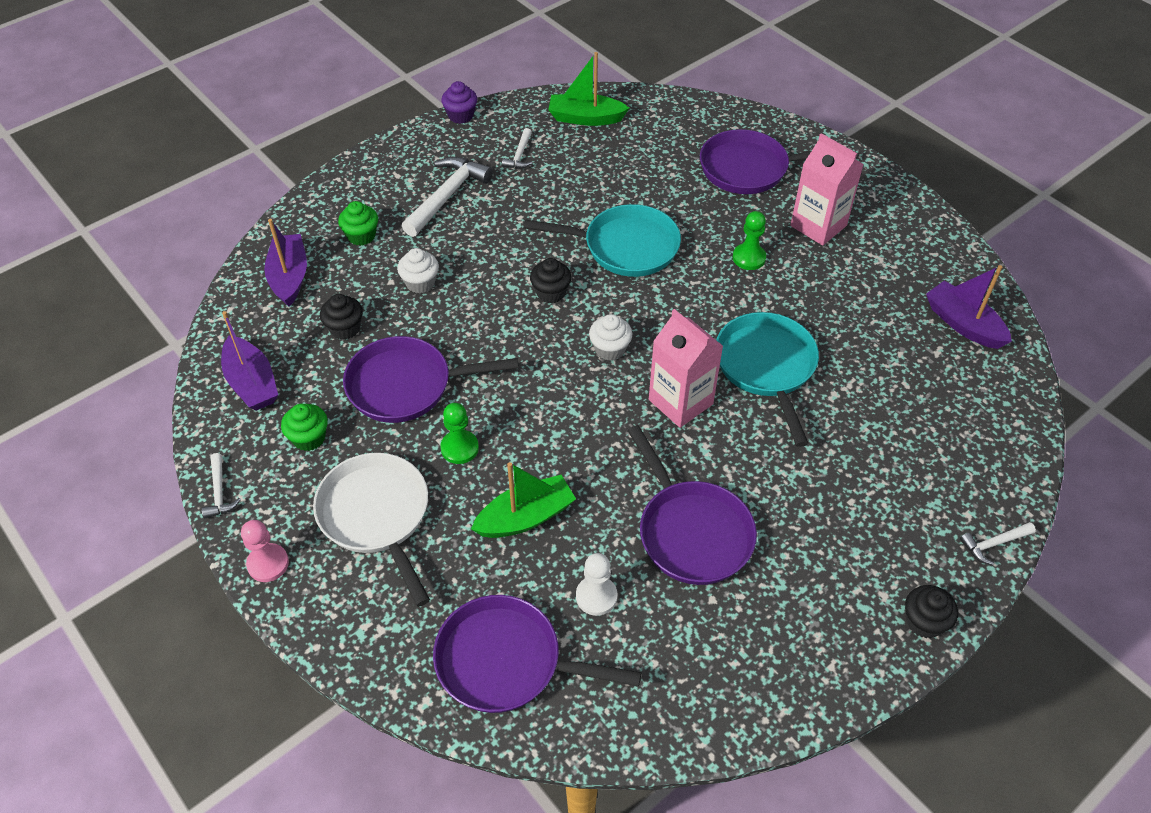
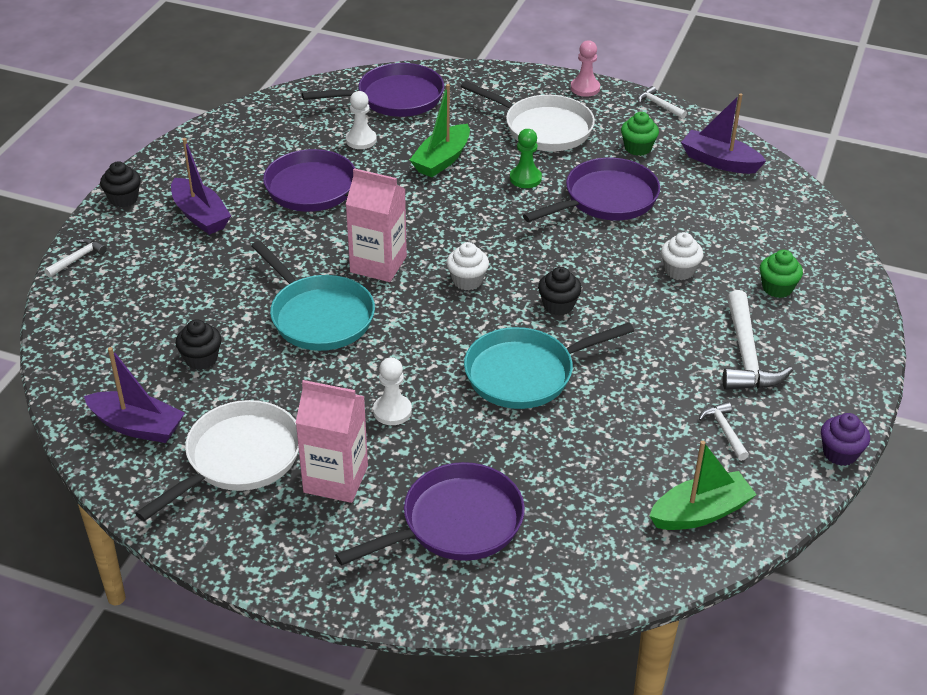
camera: 150 degrees right, 10 degrees down
(289, 277) = (791, 234): purple boat -> purple boat (200, 216)
(345, 328) = (698, 217): black cupcake -> black cupcake (201, 359)
(749, 258) = (392, 411): green pawn -> white pawn
(887, 267) = (238, 459): none -> white pan

